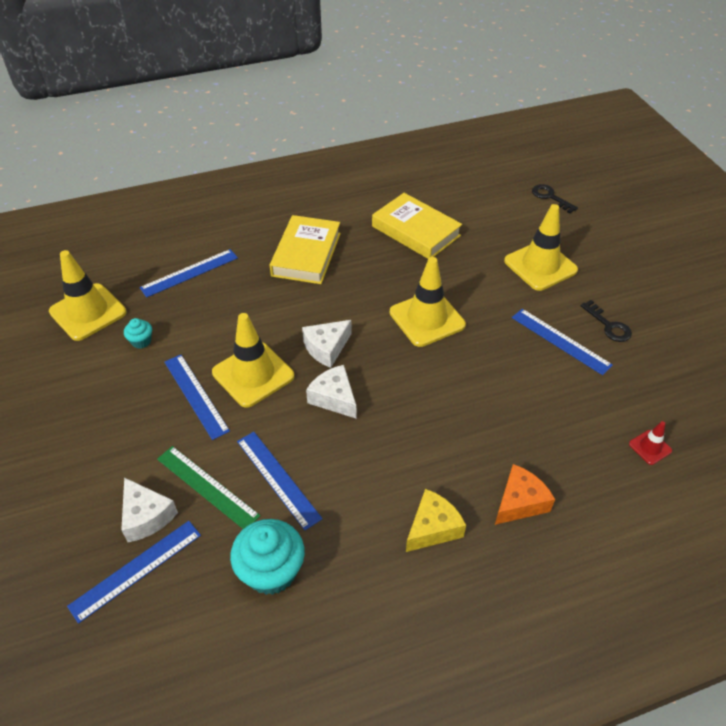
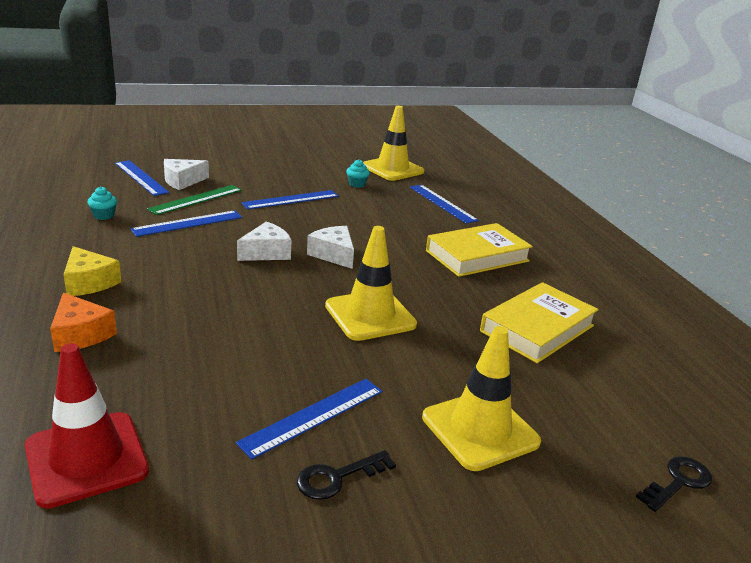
camera: 90 degrees right, 20 degrees down
(253, 374) = (308, 221): yellow traffic cone -> none
(271, 571) = (104, 215): turquoise cupcake -> turquoise cupcake, size x0.49
(306, 254) = (477, 256): yellow book -> yellow book turned 45 degrees counterclockwise
(650, 447) = (87, 458): red traffic cone -> red traffic cone, size x2.16

